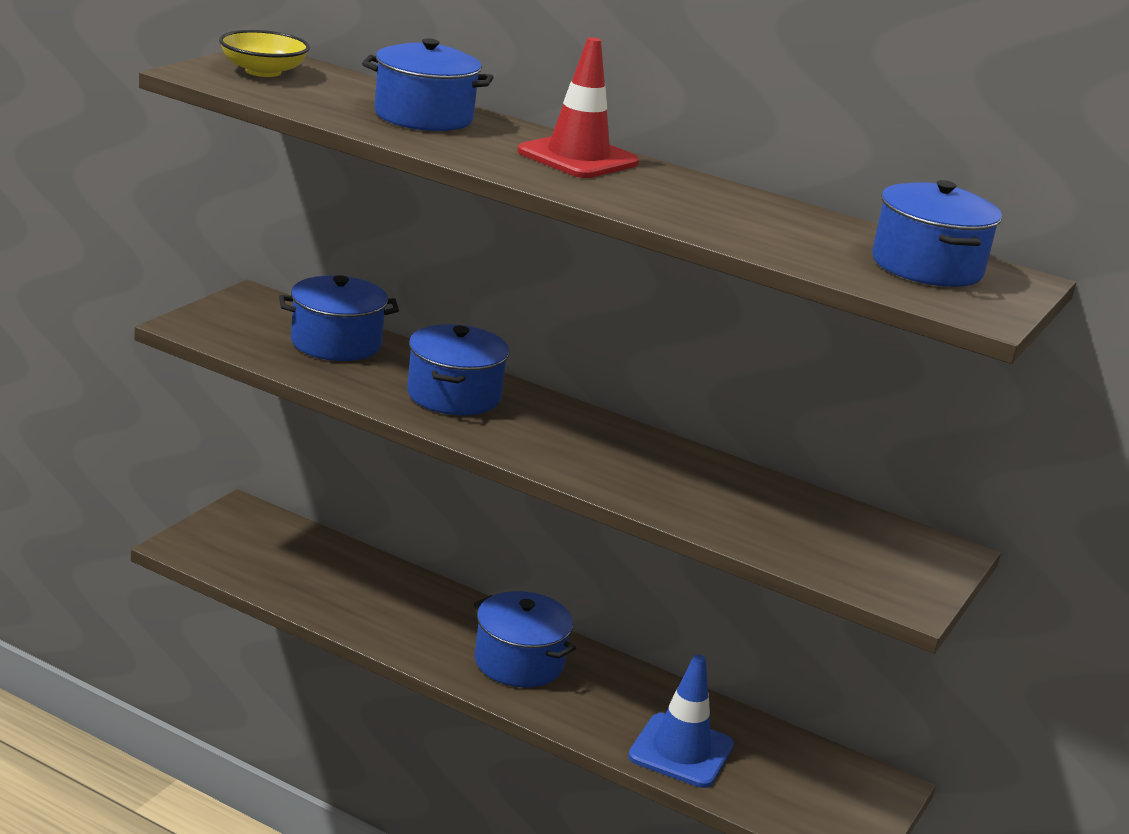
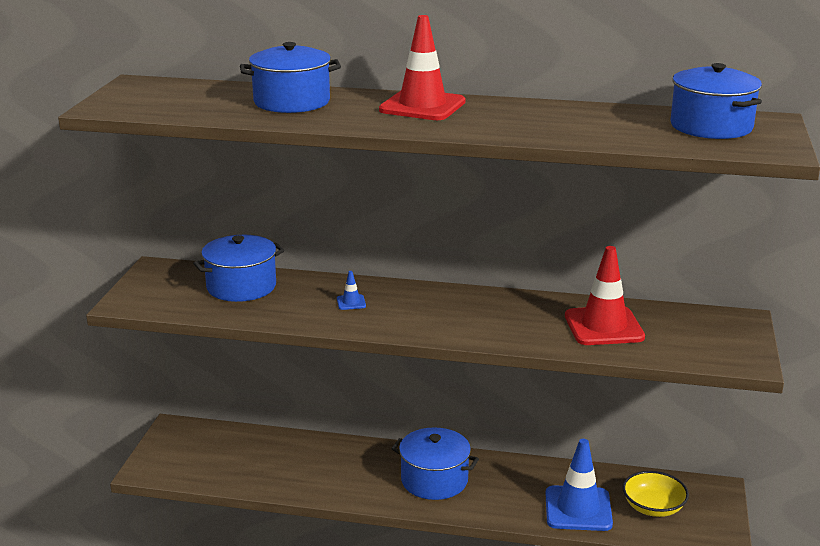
camera: 15 degrees left, 0 degrees up
(263, 71) = (147, 95): yellow bowl -> yellow bowl (653, 507)
(453, 395) = (351, 302): blue pot -> blue traffic cone
(752, 509) = (604, 326): none -> red traffic cone

